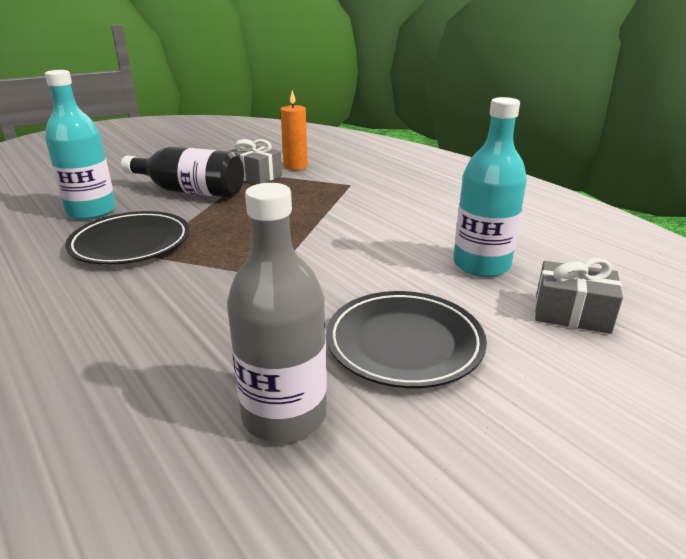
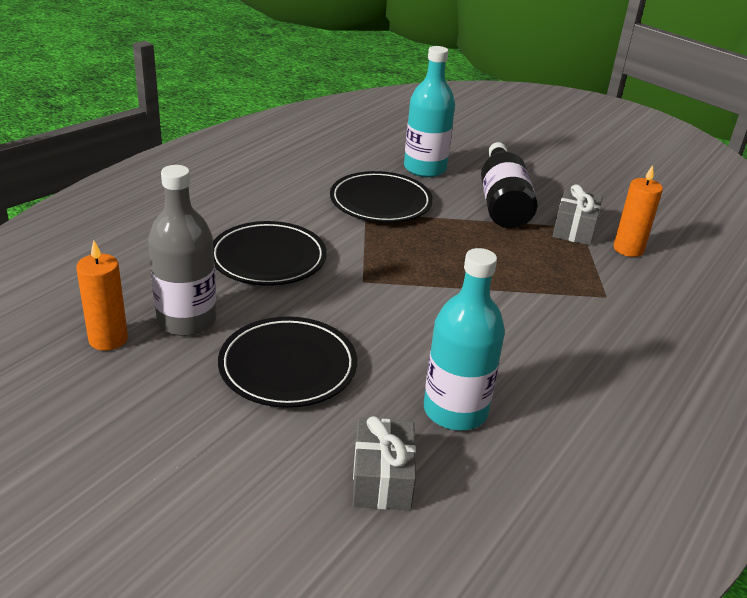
camera: 70 degrees right, 5 degrees up
(184, 329) = (268, 258): none -> black plate
(297, 509) = (108, 339): none -> orange candle

